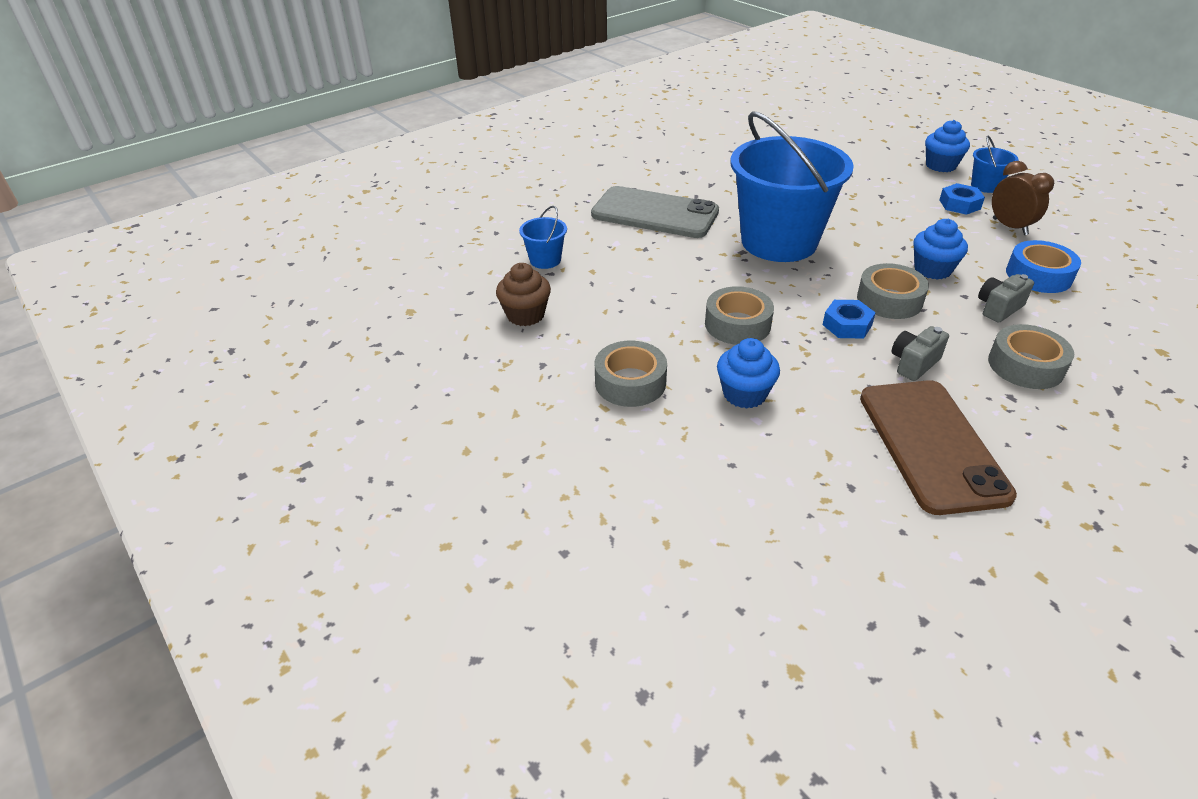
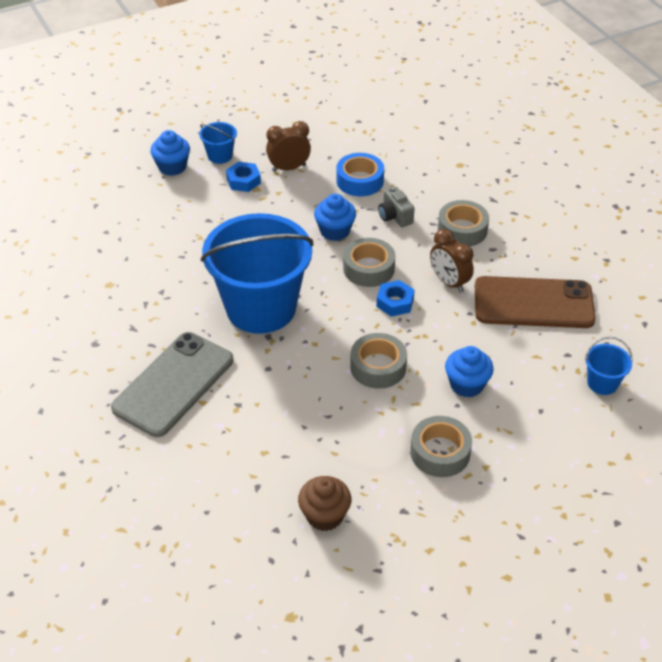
camera: 80 degrees left, 5 degrees up
(545, 260) = (231, 488): blue bucket -> blue bucket (602, 383)
(913, 363) = (449, 282): grey camera -> brown clock

